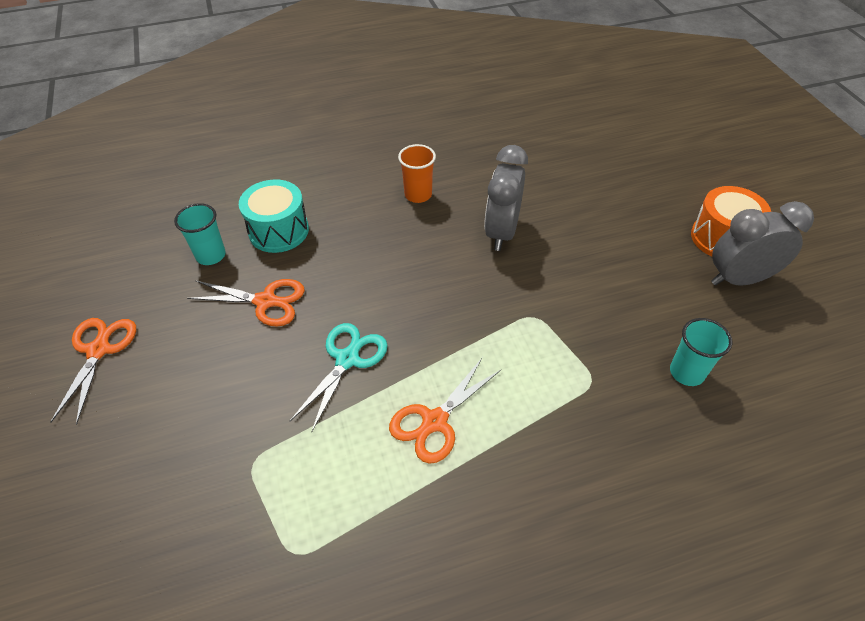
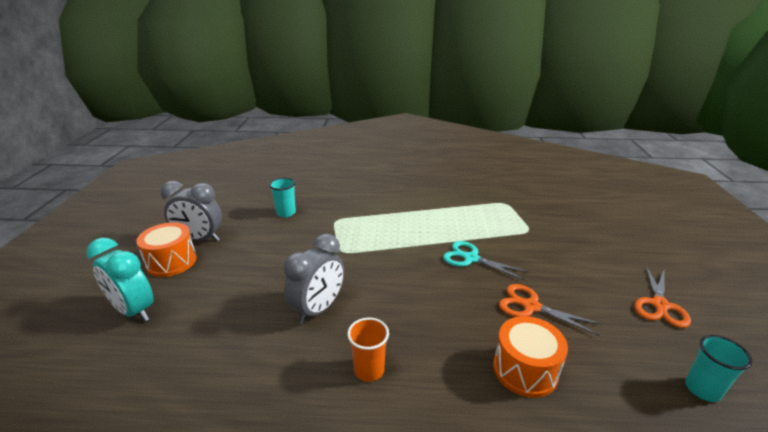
camera: 160 degrees left, 20 degrees down
(211, 255) = (593, 361): turquoise cup -> turquoise cup (702, 389)
(279, 231) = (525, 370): turquoise drum -> orange drum
(347, 359) = (471, 258): turquoise scissors -> turquoise scissors turned 75 degrees clockwise
(435, 421) = (427, 224): orange scissors -> none
(674, 182) = (134, 311): none -> turquoise clock

